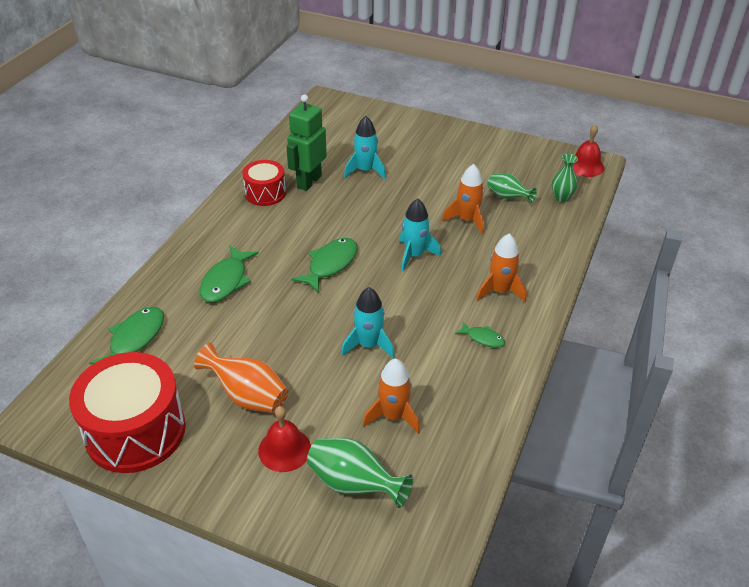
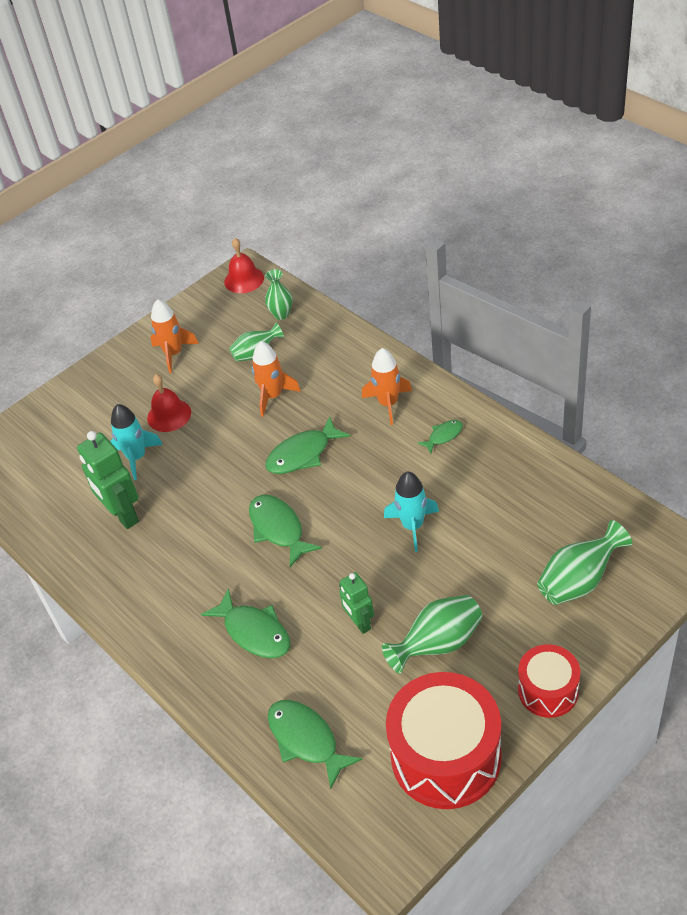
camera: 60 degrees left, 5 degrees up
(248, 396) = (438, 644): orange vase -> green vase
(254, 339) = (359, 623): none -> green robot
(265, 193) = (118, 562): red drum -> red drum (548, 690)
(284, 449) = (519, 627): red bell -> red bell (169, 415)
(393, 416) = (511, 531): orange rocket -> orange rocket (173, 354)
(414, 255) = (303, 454): turquoise rocket -> green fish

